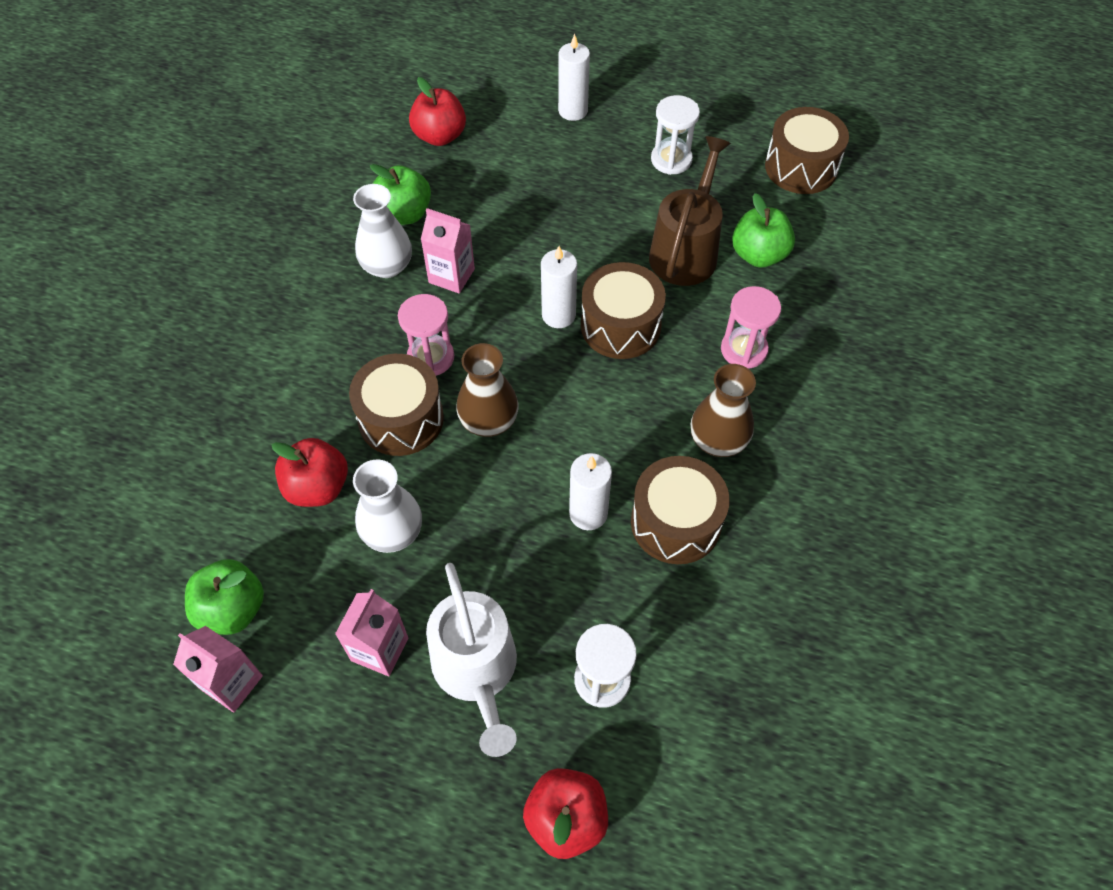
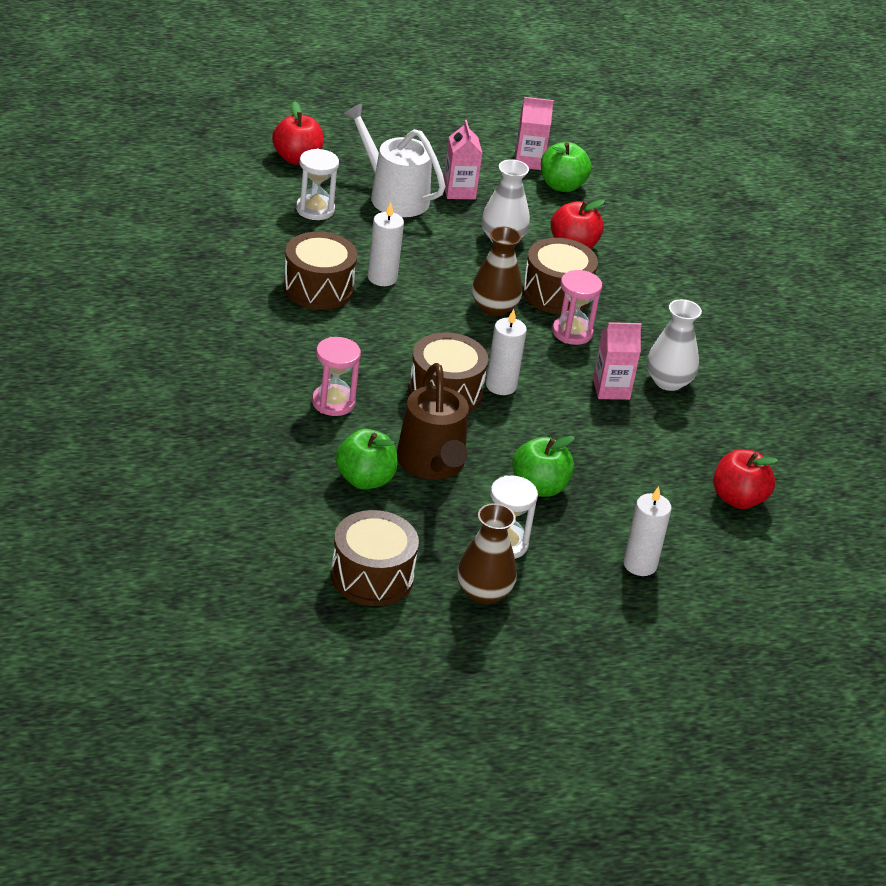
camera: 145 degrees right, 20 degrees down
(404, 214) = (697, 423): green apple -> green apple (539, 487)
(718, 440) = (317, 339): brown vase -> brown vase (483, 592)

